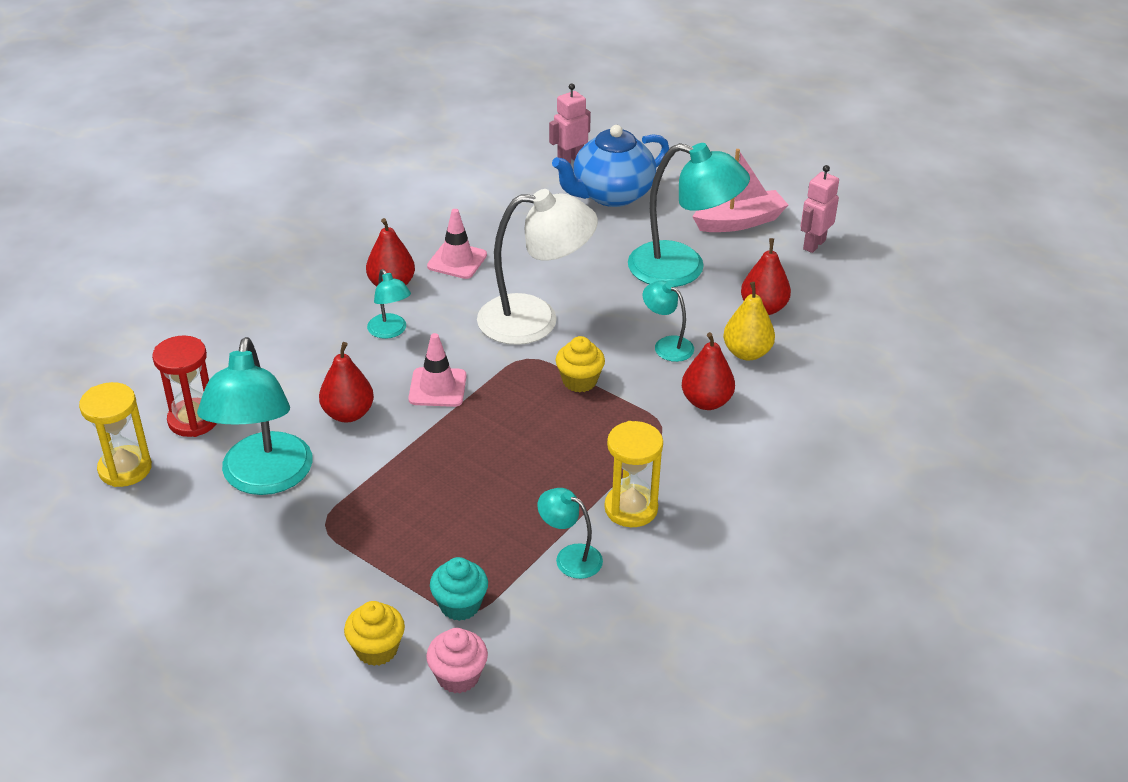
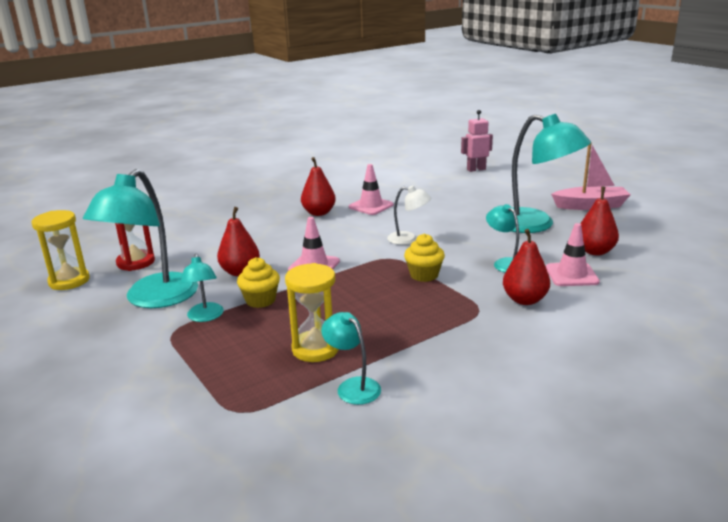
camera: 20 degrees right, 15 degrees down
(377, 649) = (143, 425): yellow cupcake -> yellow cupcake (260, 300)
(390, 331) = (301, 234): turquoise lamp -> turquoise lamp (205, 317)
(458, 676) = (195, 461): pink cupcake -> none
(460, 605) = (235, 405): turquoise cupcake -> none
(535, 320) = (408, 239): white lamp -> white lamp, size x0.49
(611, 195) = (497, 186): blue teapot -> none
(631, 508) = (425, 360): yellow hourglass -> yellow hourglass (315, 349)
(747, 353) = (571, 275): yellow pear -> pink traffic cone
(814, 244) = (648, 222): pink robot -> none

